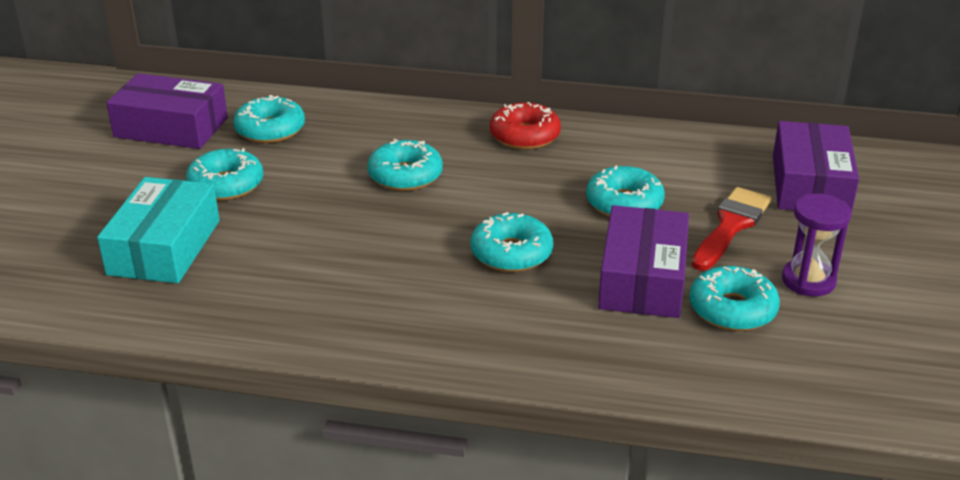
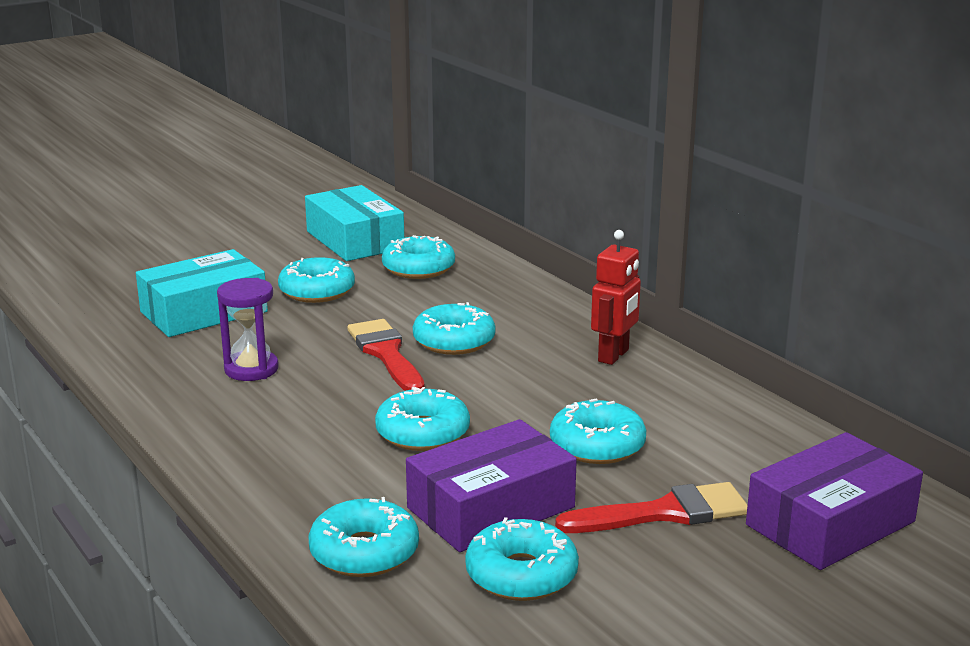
camera: 45 degrees right, 10 degrees down
(171, 127) = (355, 240): purple box -> turquoise box
(377, 209) = (386, 354): none -> red brush
(525, 136) = (614, 356): red donut -> red robot
(629, 353) = (364, 552): none -> turquoise donut
(808, 281) = (647, 596): purple hourglass -> purple hourglass (251, 369)

